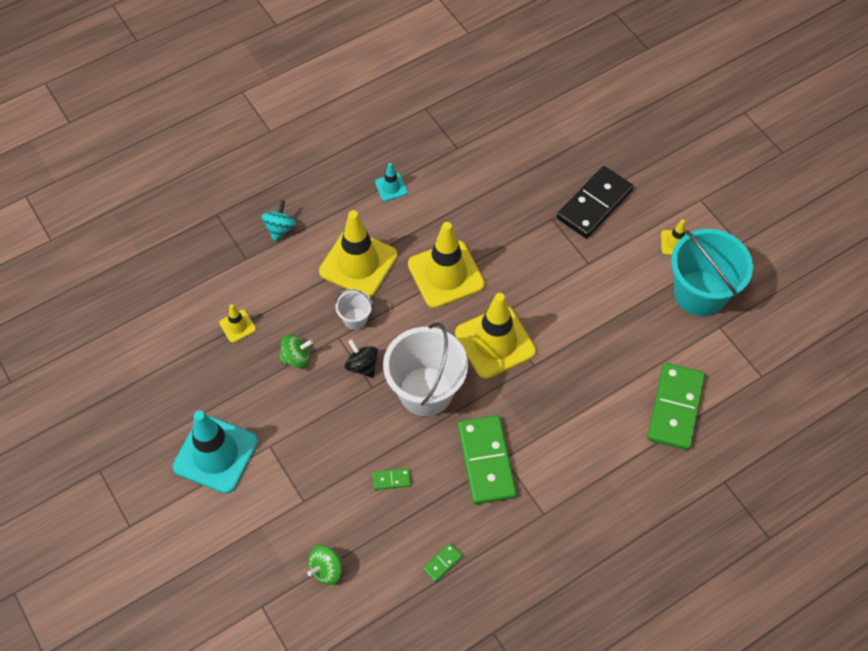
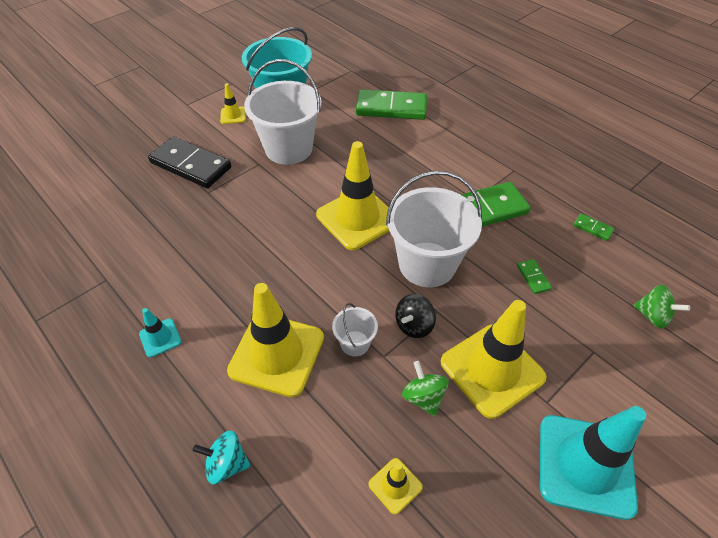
camera: 100 degrees left, 10 degrees down
(446, 274) = (283, 267): yellow traffic cone -> yellow traffic cone (492, 370)
(610, 292) = (288, 148): none -> white bucket

